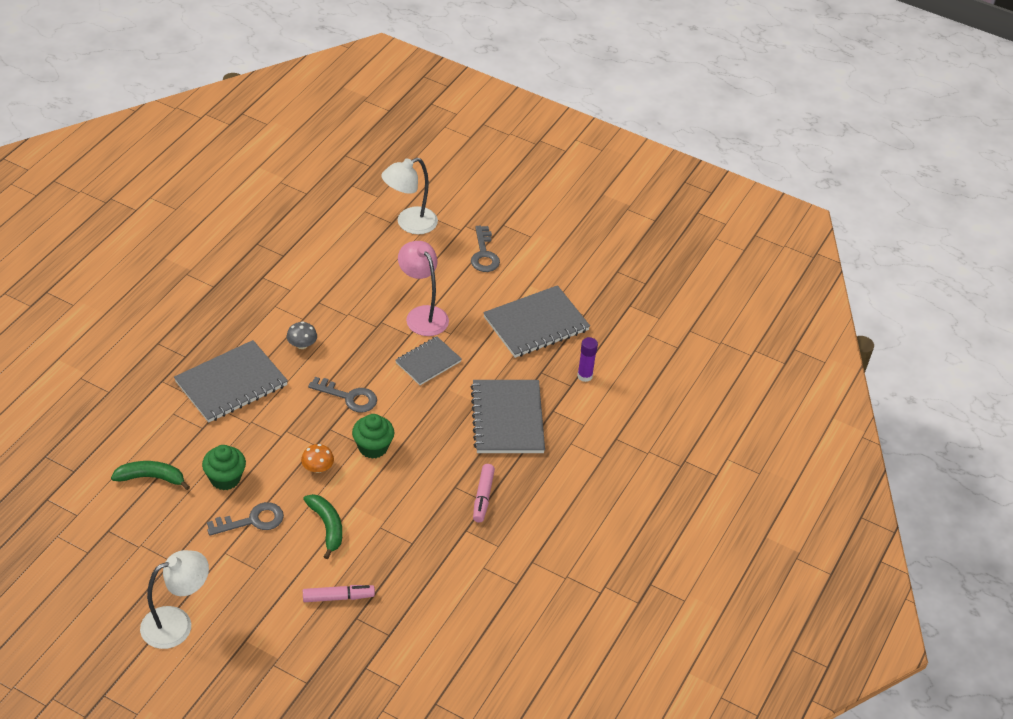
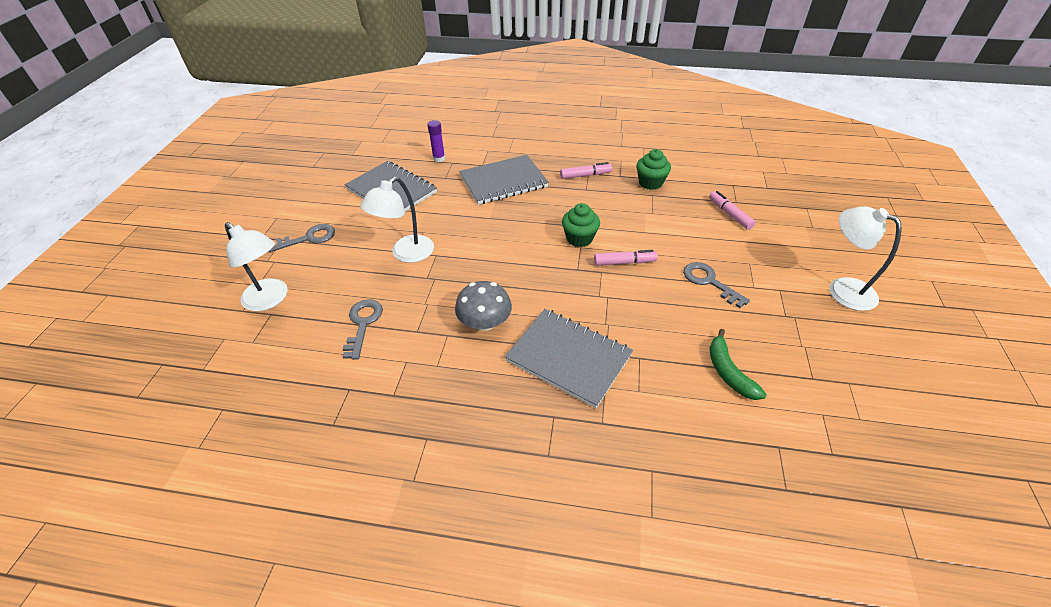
camera: 105 degrees left, 0 degrees up
(225, 478) = (683, 316): green cupcake -> green cupcake (650, 183)
(302, 345) = (485, 322): grey mushroom -> grey mushroom, size x1.66
(317, 468) = (624, 262): orange mushroom -> pink marker
(327, 527) = (676, 239): green banana -> none
(349, 397) = (533, 269): grey key -> grey key (363, 324)
(422, 315) = (406, 254): pink lamp -> white lamp
(428, 362) = (465, 235): grey notebook -> none

